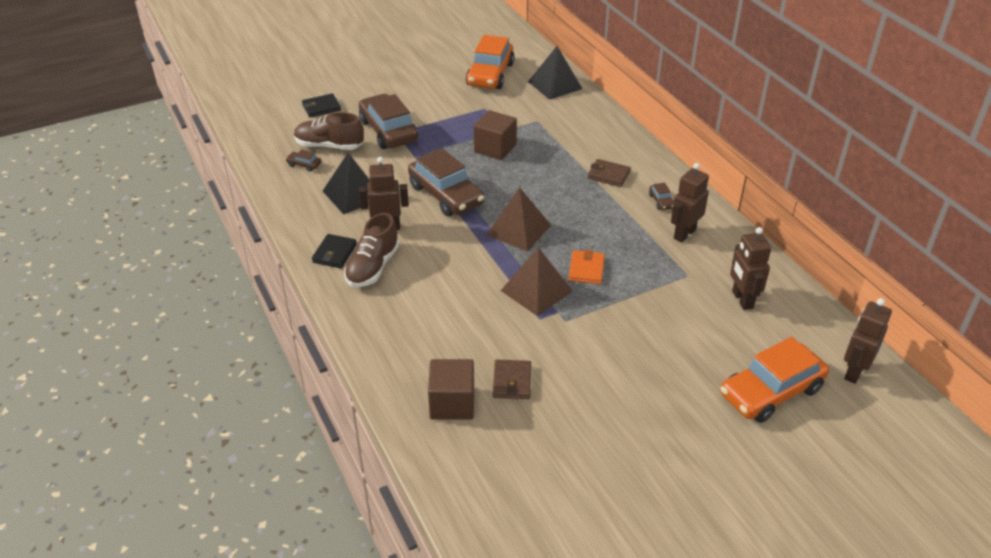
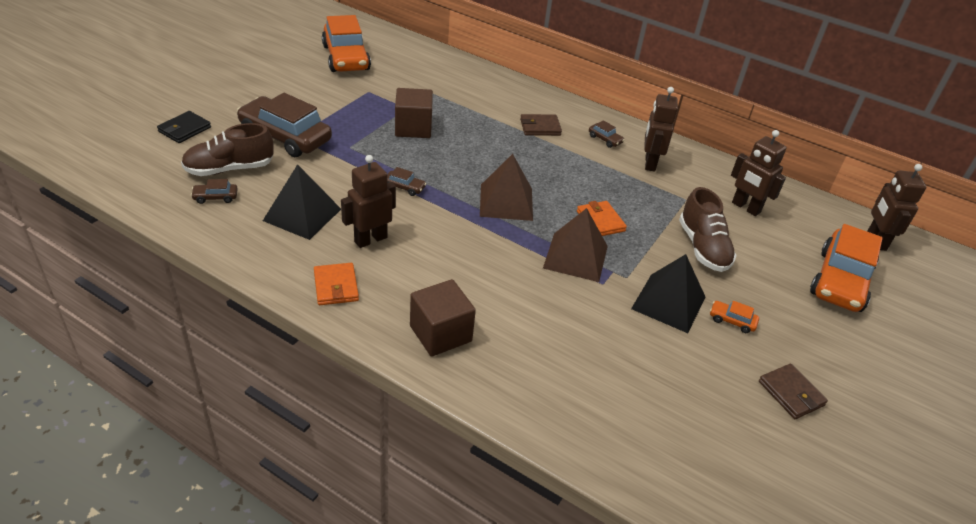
camera: 35 degrees left, 0 degrees up
(334, 253) = (336, 286): black wallet -> orange wallet
(373, 267) = (392, 288): brown shoe -> brown shoe (703, 248)
(446, 195) = (404, 187): brown car -> brown car, size x0.41
(452, 403) = (602, 406): brown cube -> brown cube (440, 333)
(512, 381) = (636, 358): brown wallet -> brown wallet (791, 393)
(555, 85) = (418, 55): black pyramid -> black pyramid (668, 303)
(625, 385) = (732, 321): none -> orange car

